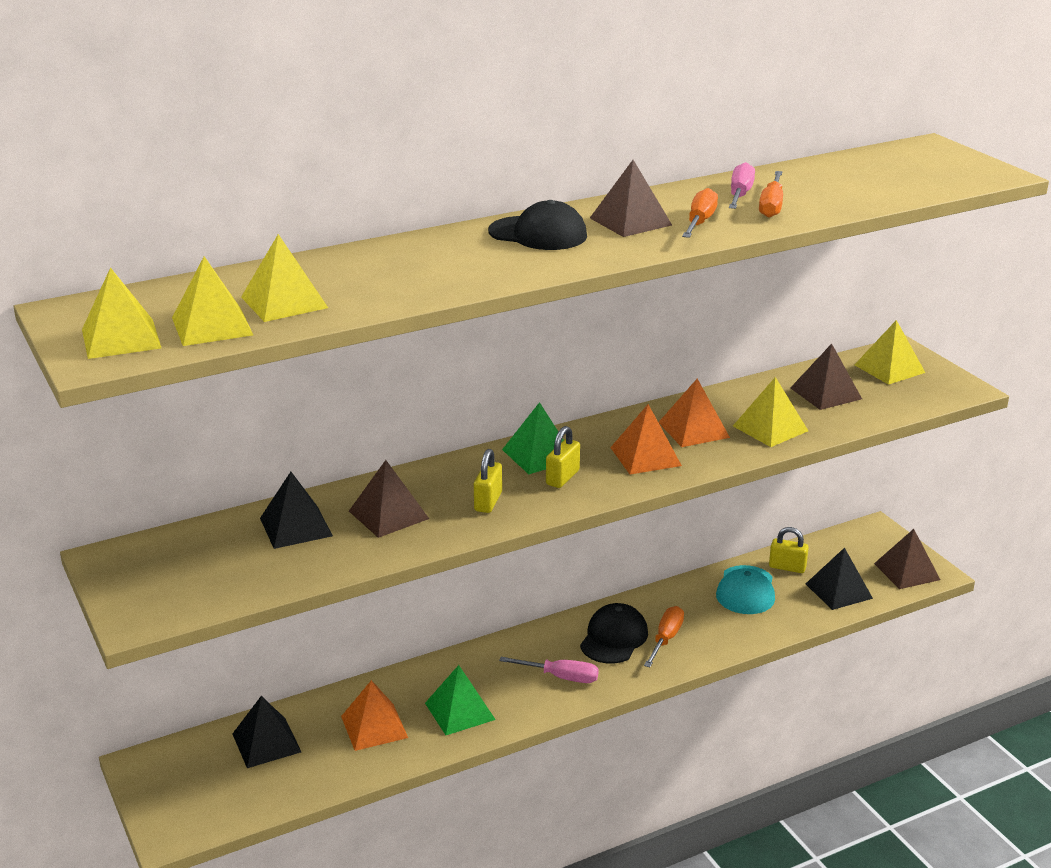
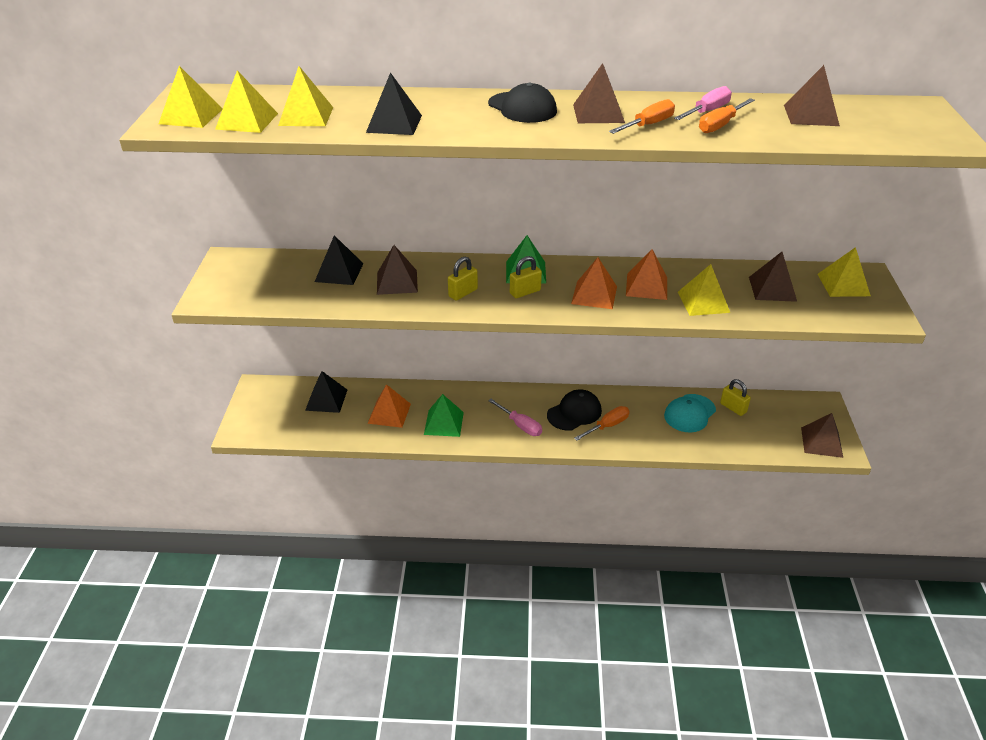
camera: 30 degrees right, 10 degrees up
(839, 591) = (757, 437): black pyramid -> black pyramid (394, 123)
(843, 177) = (811, 115): none -> brown pyramid

